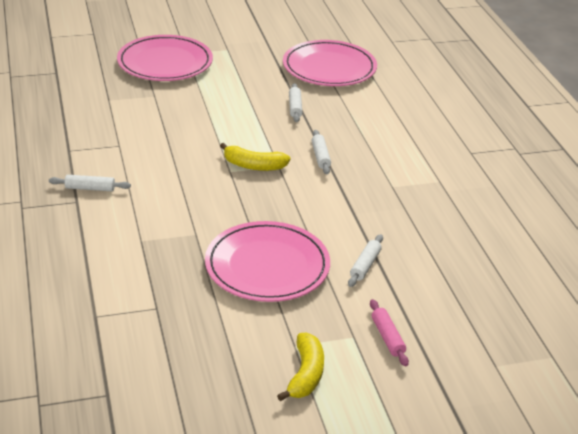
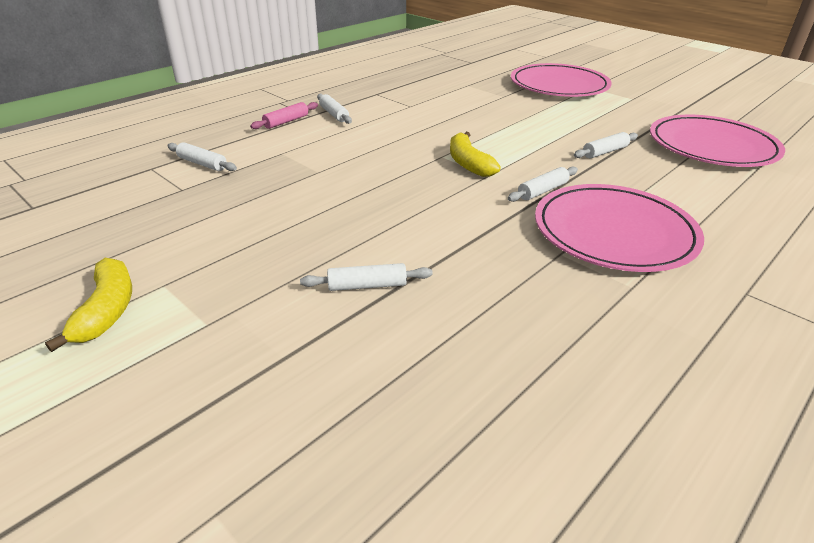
camera: 60 degrees right, 0 degrees up
(117, 286) = (202, 164): none -> white rolling pin
(267, 266) = (301, 222): pink plate -> pink plate (614, 232)
(305, 374) = (107, 310): yellow banana -> yellow banana turned 75 degrees counterclockwise
(387, 337) = (222, 355): pink rolling pin -> pink rolling pin (286, 122)

